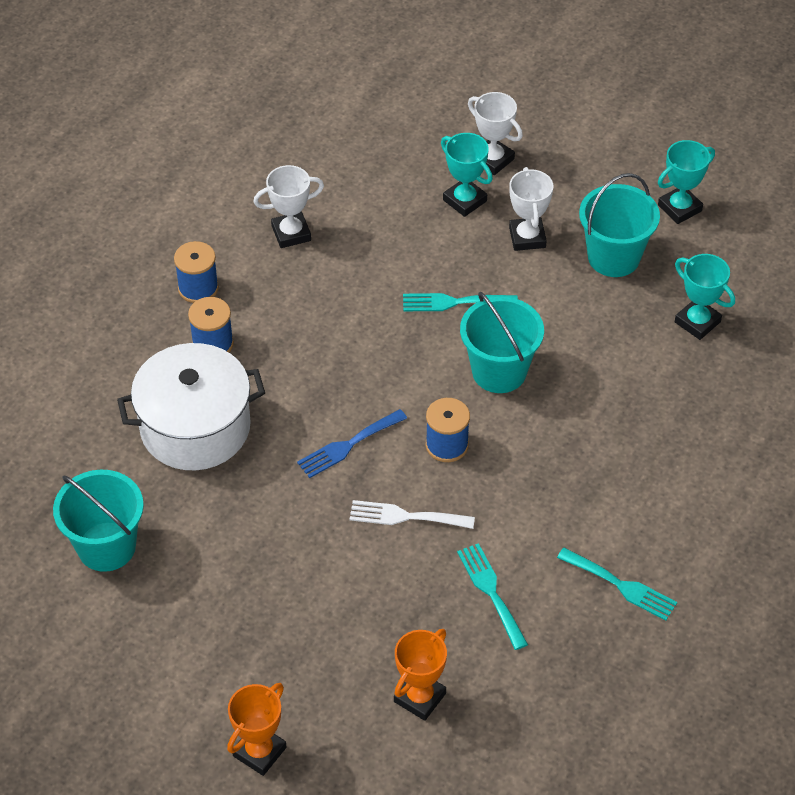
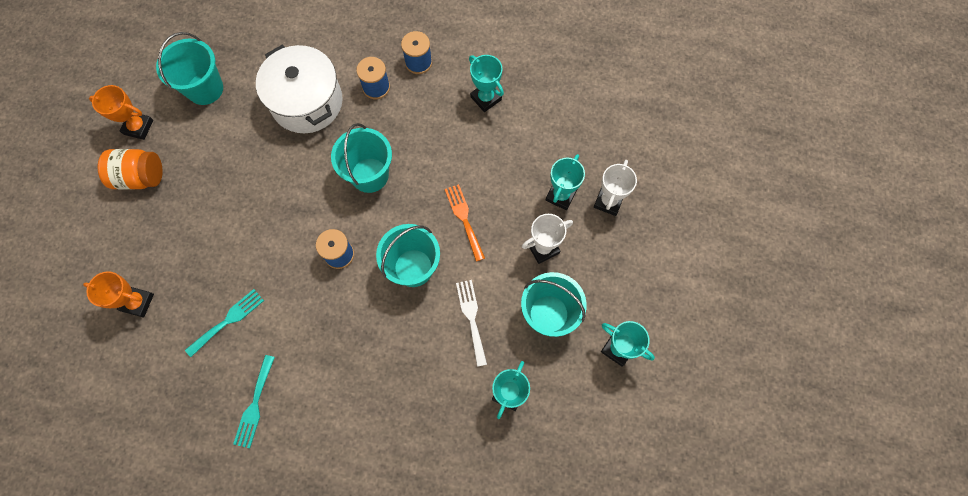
camera: 70 degrees right, 20 degrees up
(217, 658) = (140, 177): none -> orange jar
(259, 752) = (81, 223): orange trophy -> orange trophy (138, 127)
(291, 233) = (486, 98): white trophy -> turquoise trophy
(345, 384) = (369, 175): none -> turquoise bucket
(348, 445) = (320, 194): blue fork -> none
(405, 516) = (273, 248): white fork -> white fork (471, 318)
(453, 302) = (464, 218): turquoise fork -> orange fork

